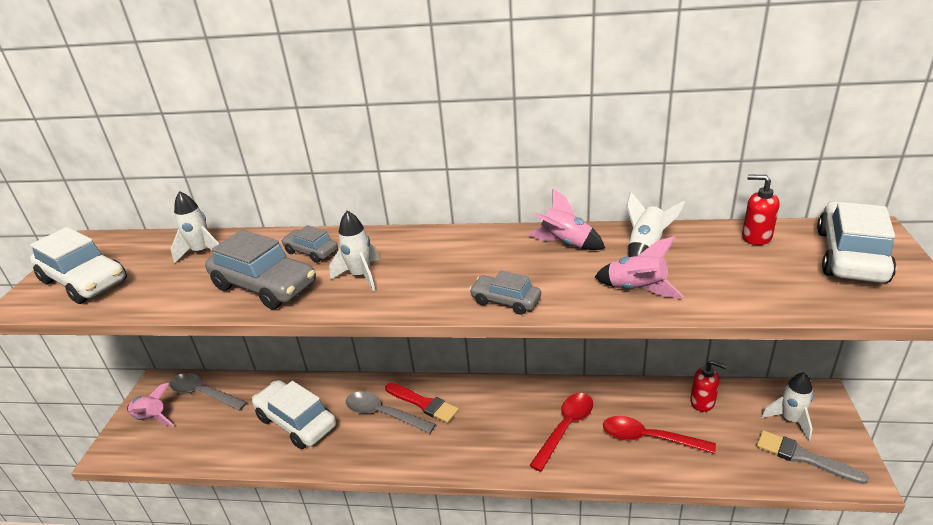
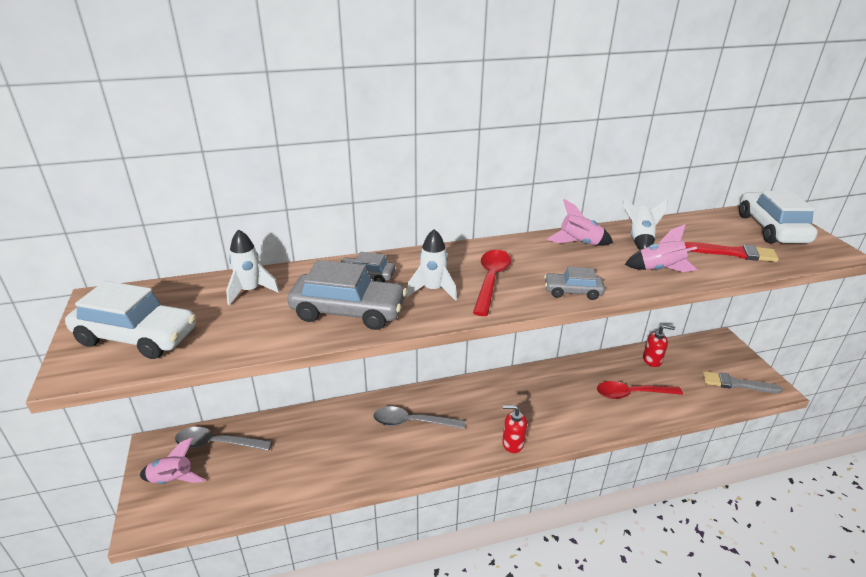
camera: 25 degrees left, 0 degrees up
(296, 422) = (333, 447): white car -> none
(423, 403) = (442, 406): red brush -> red brush (734, 253)
(565, 428) = (568, 400): red spoon -> red spoon (491, 280)
(756, 237) = (705, 223): red soap dispenser -> red soap dispenser (512, 443)
(790, 420) = (714, 361): white rocket -> none

